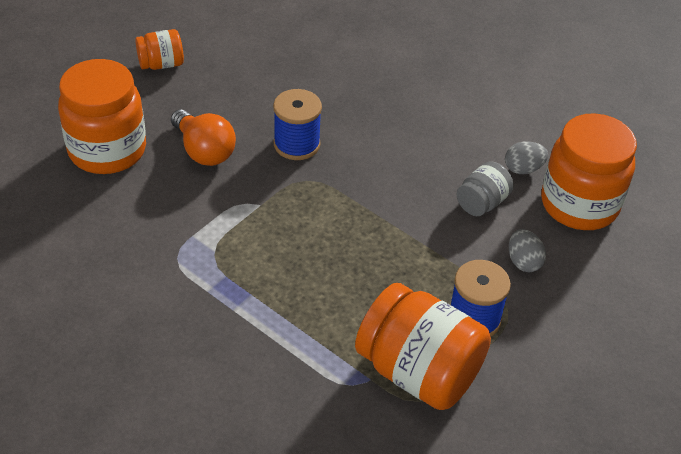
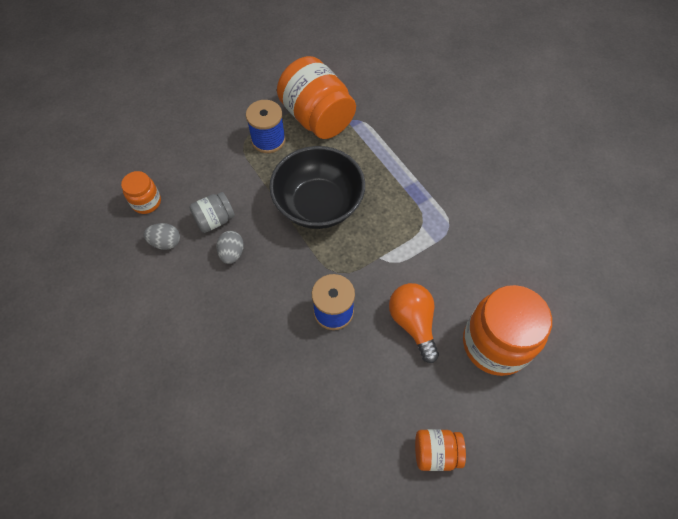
camera: 160 degrees left, 15 degrees up
(361, 247) = (318, 204): none -> black bowl
(523, 262) = (214, 169): grey egg -> grey egg (232, 253)
(579, 204) = (146, 202): orange jar -> orange jar, size x0.50

